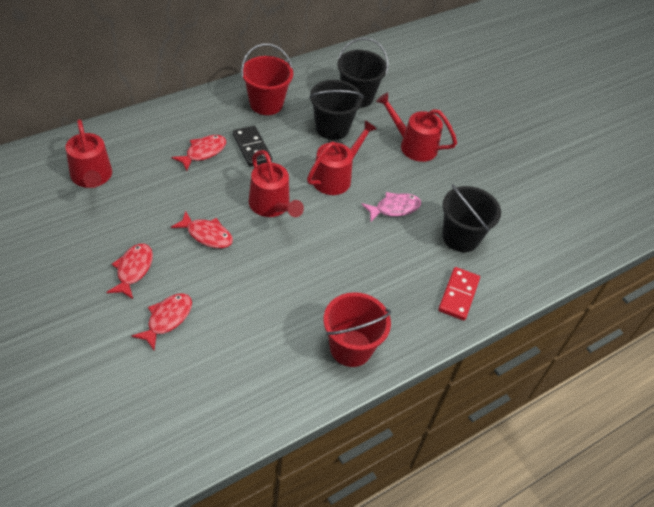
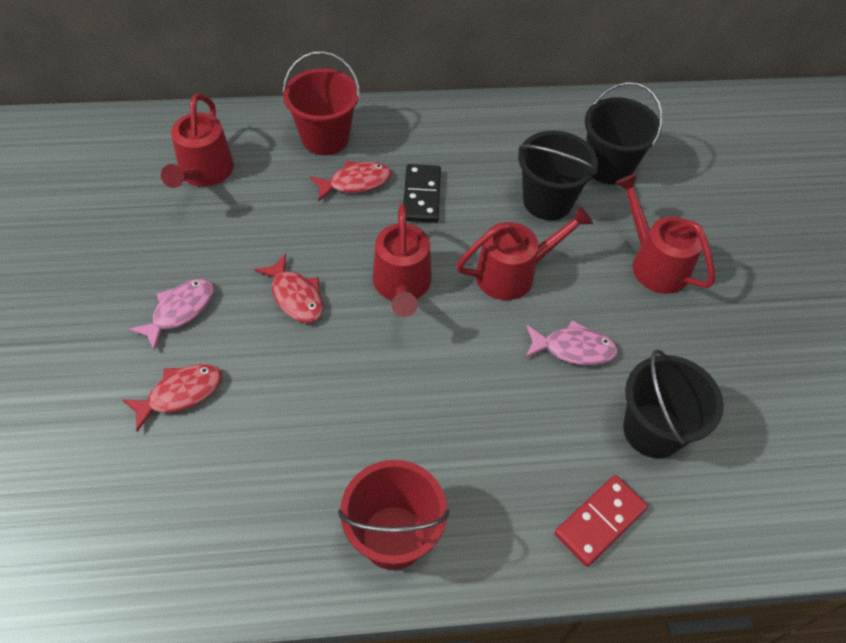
camera: 30 degrees right, 5 degrees up
(133, 270) = (180, 311): red fish -> pink fish
(266, 104) = (475, 141): red bucket -> red bucket (325, 138)

